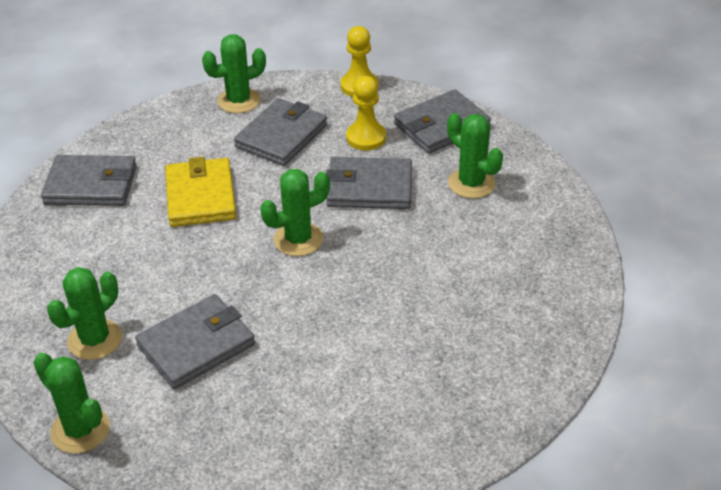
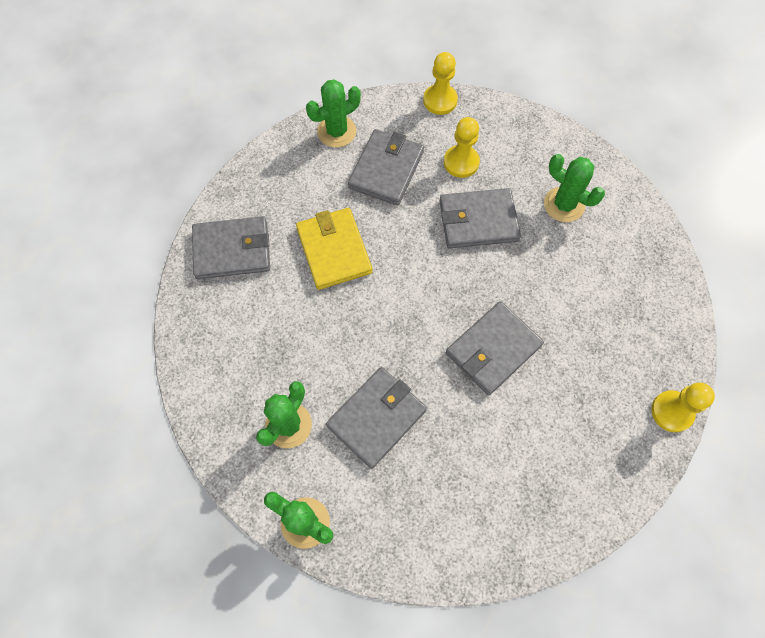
camera: 10 degrees left, 25 degrees up
(298, 239) = (432, 289): green cactus -> none
(441, 126) = (523, 140): grey wallet -> grey wallet (493, 349)
(548, 380) = (672, 411): none -> yellow pawn

